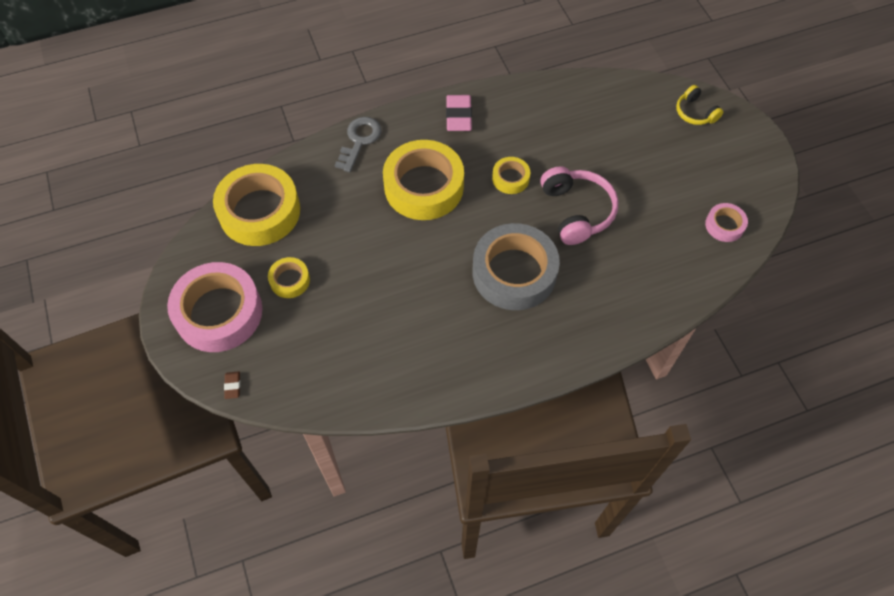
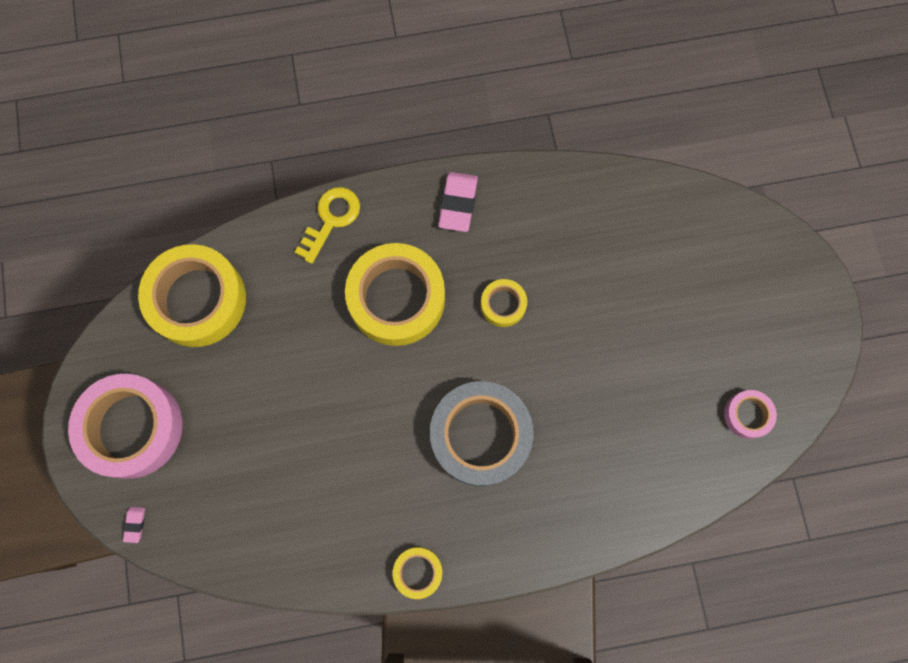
camera: 10 degrees right, 15 degrees up
(232, 386) = (135, 524): brown eraser -> pink eraser
(290, 280) = (218, 399): yellow tape -> yellow tape (418, 572)
(359, 140) = (331, 219): grey key -> yellow key
(576, 211) = (573, 364): pink headphones -> none
(695, 113) = (753, 247): yellow headphones -> none

